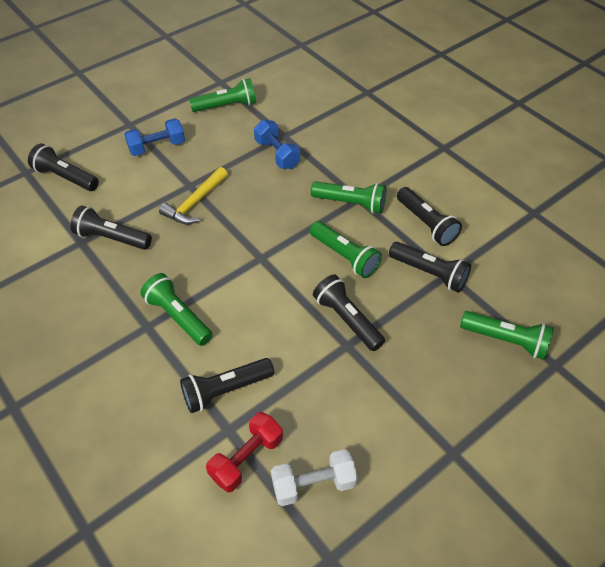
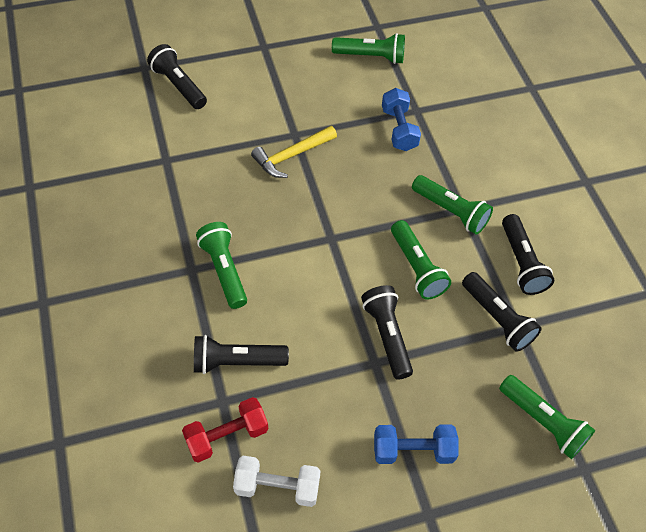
camera: 20 degrees right, 5 degrees up
(112, 238) = (196, 166): black flashlight -> none
(157, 147) = (280, 81): blue dumbbell -> blue dumbbell (413, 450)

